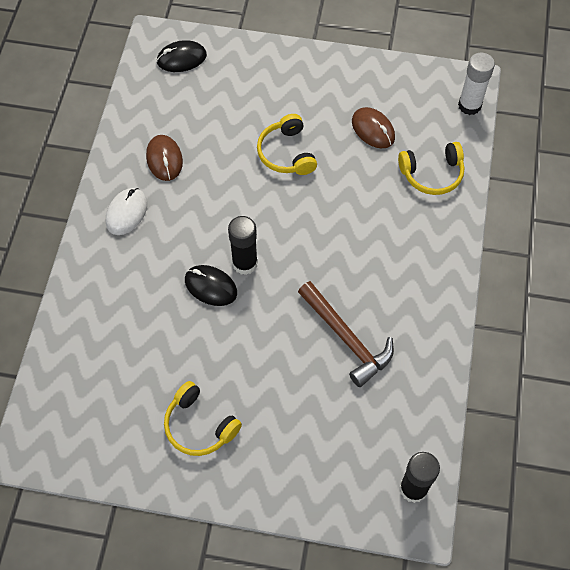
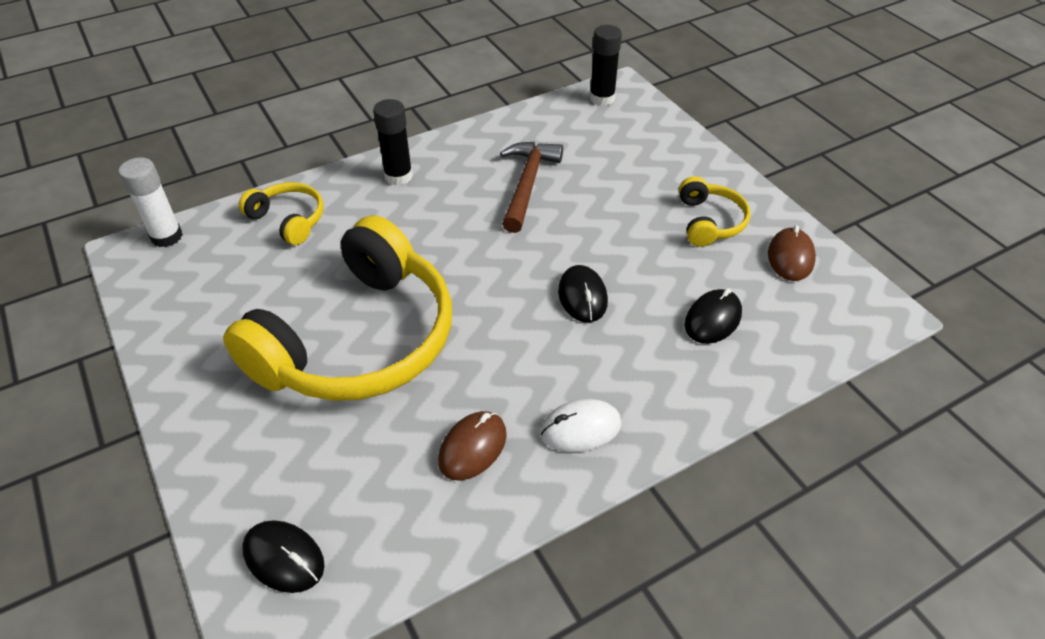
camera: 130 degrees left, 15 degrees down
(124, 343) = (713, 319): none -> black mouse
(245, 263) = (530, 288): black glue stick -> black glue stick (398, 176)
(286, 153) = (358, 340): yellow headphones -> yellow headphones, size x2.27
(373, 129) = (262, 289): brown mouse -> brown mouse (790, 257)

